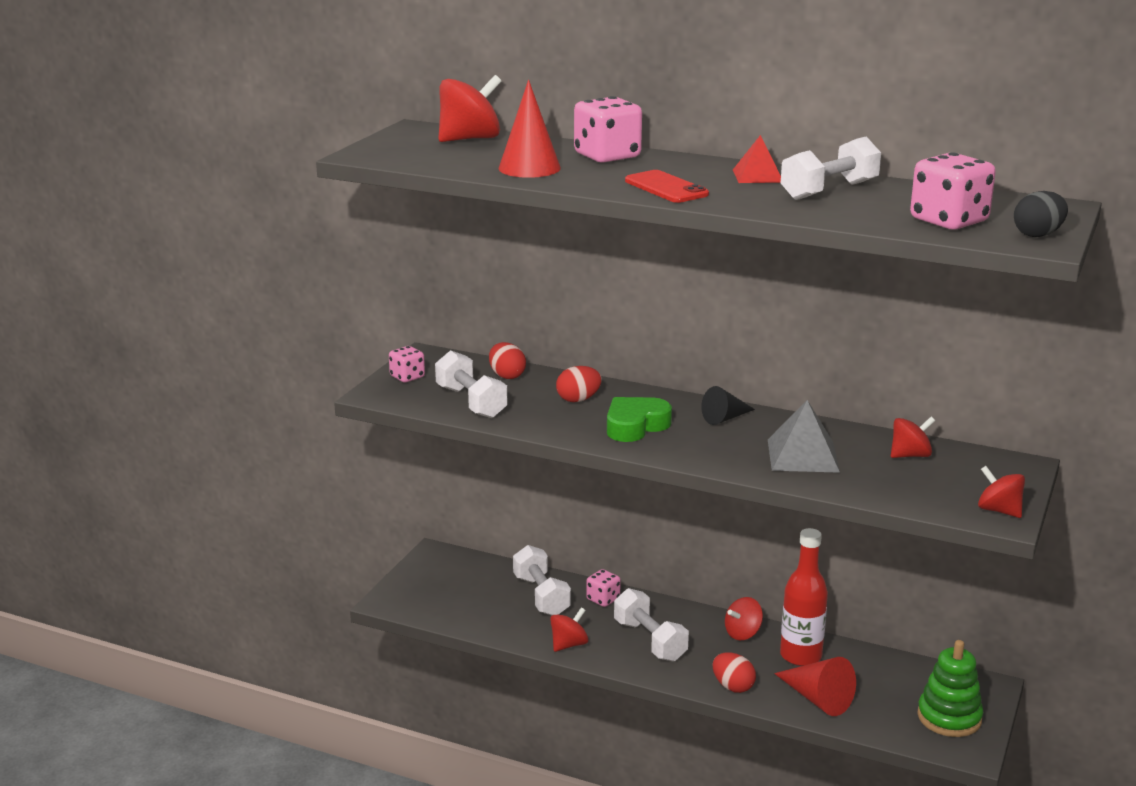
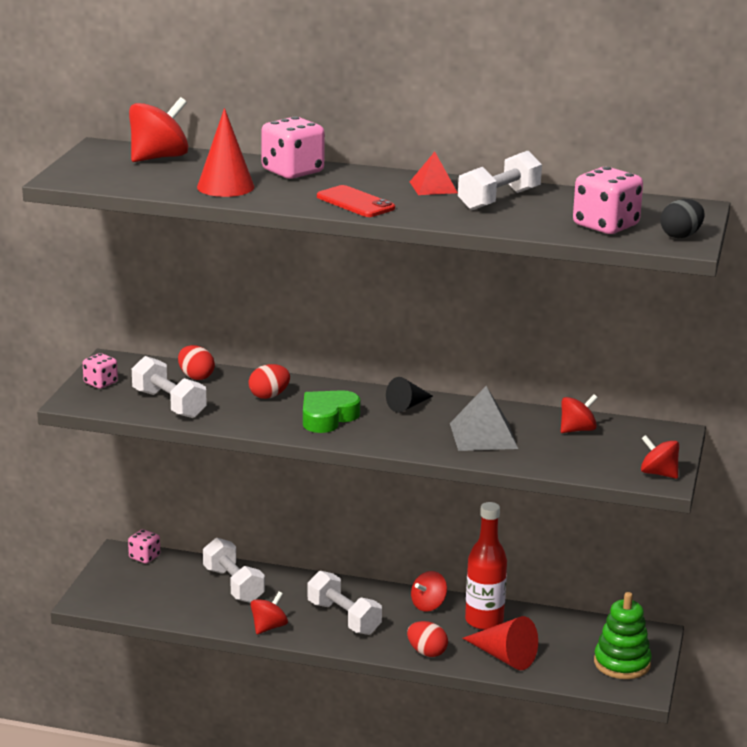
camera: 10 degrees left, 0 degrees up
(603, 599) = (293, 584): pink dice -> pink dice (144, 557)

